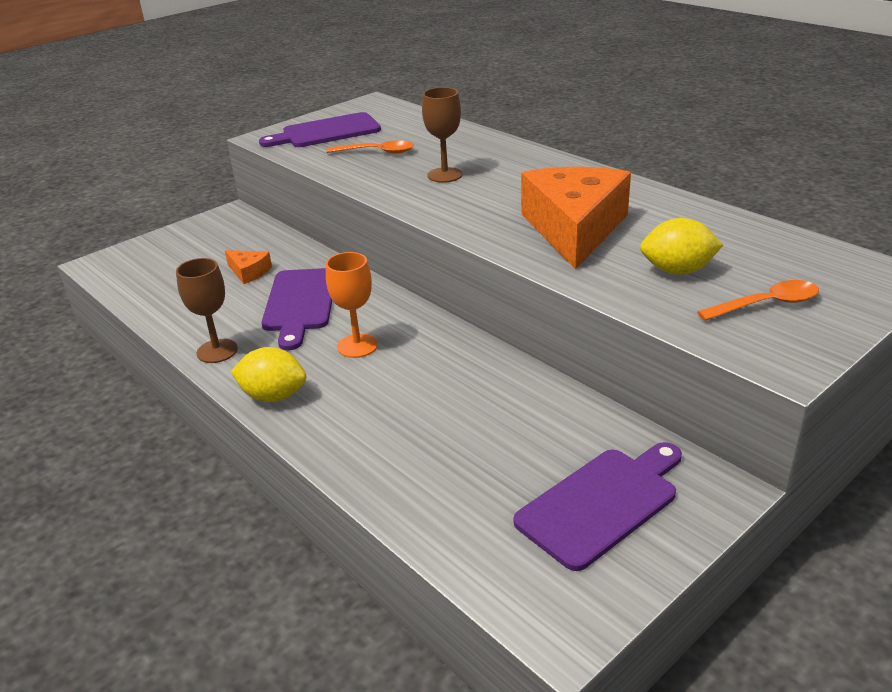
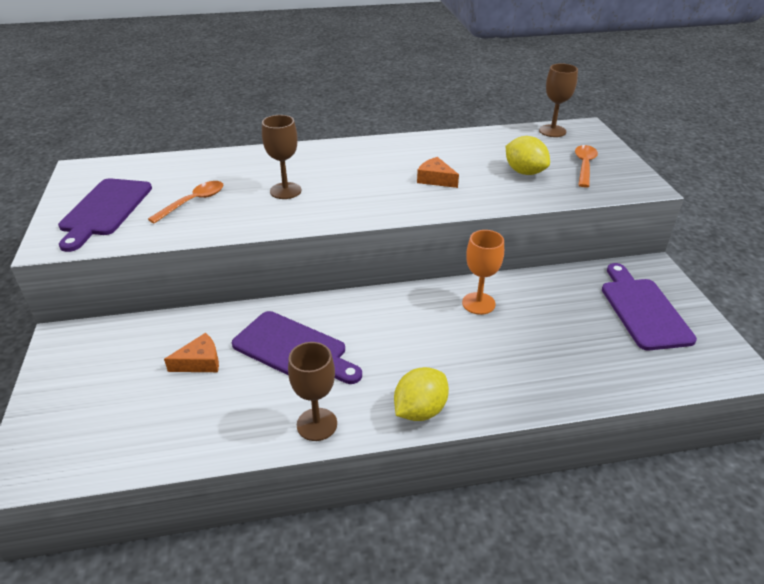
camera: 60 degrees left, 5 degrees up
(357, 346) = (391, 341): orange goblet -> orange goblet (478, 303)
(574, 229) = (435, 179): orange cheese -> orange cheese, size x0.43
(677, 271) = (524, 172): yellow lemon -> yellow lemon turned 75 degrees counterclockwise
(831, 257) = (552, 131): none -> brown goblet

